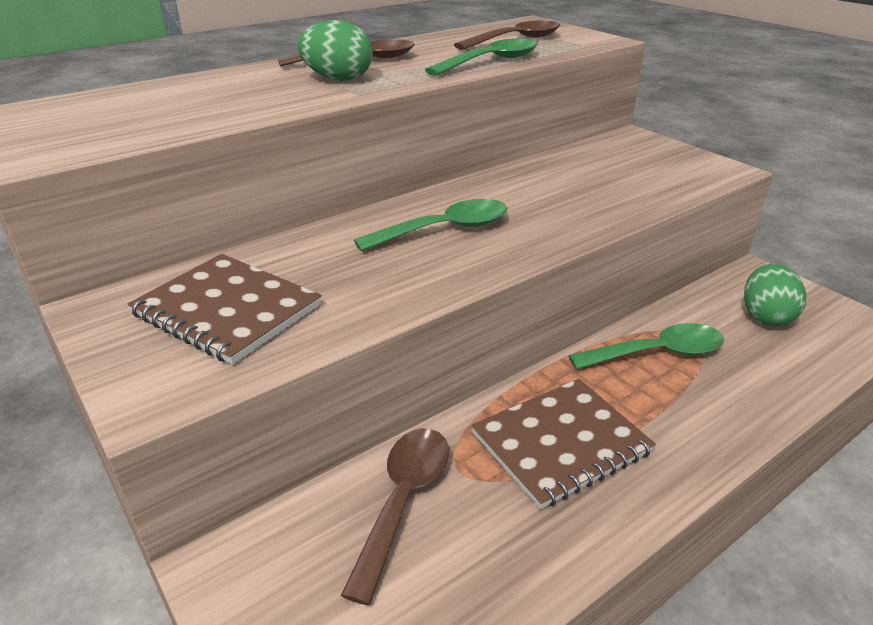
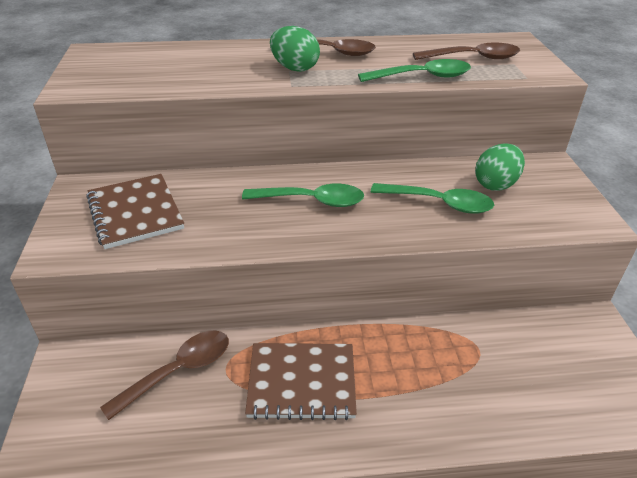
camera: 30 degrees right, 5 degrees up
(657, 353) = (436, 351): green spoon -> green spoon (439, 203)
(766, 316) = (560, 361): green egg -> green egg (495, 184)

